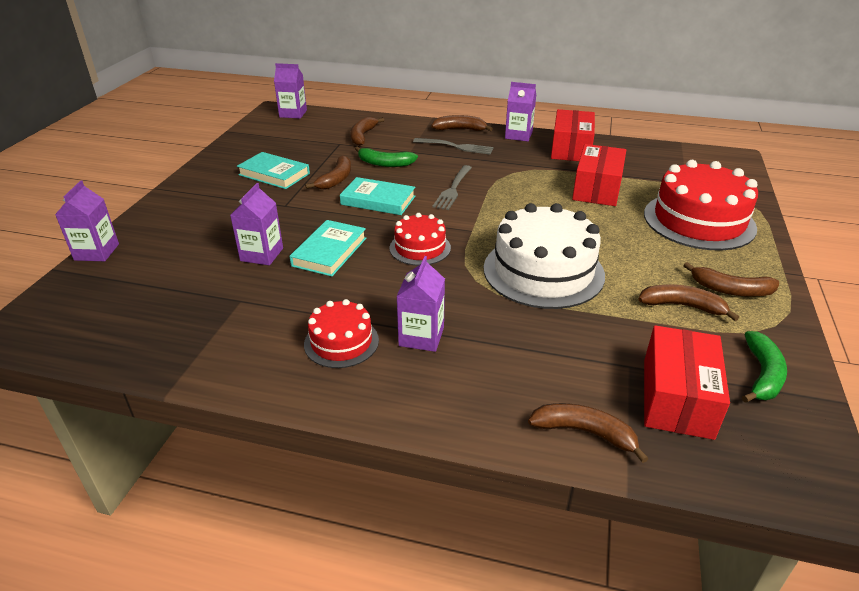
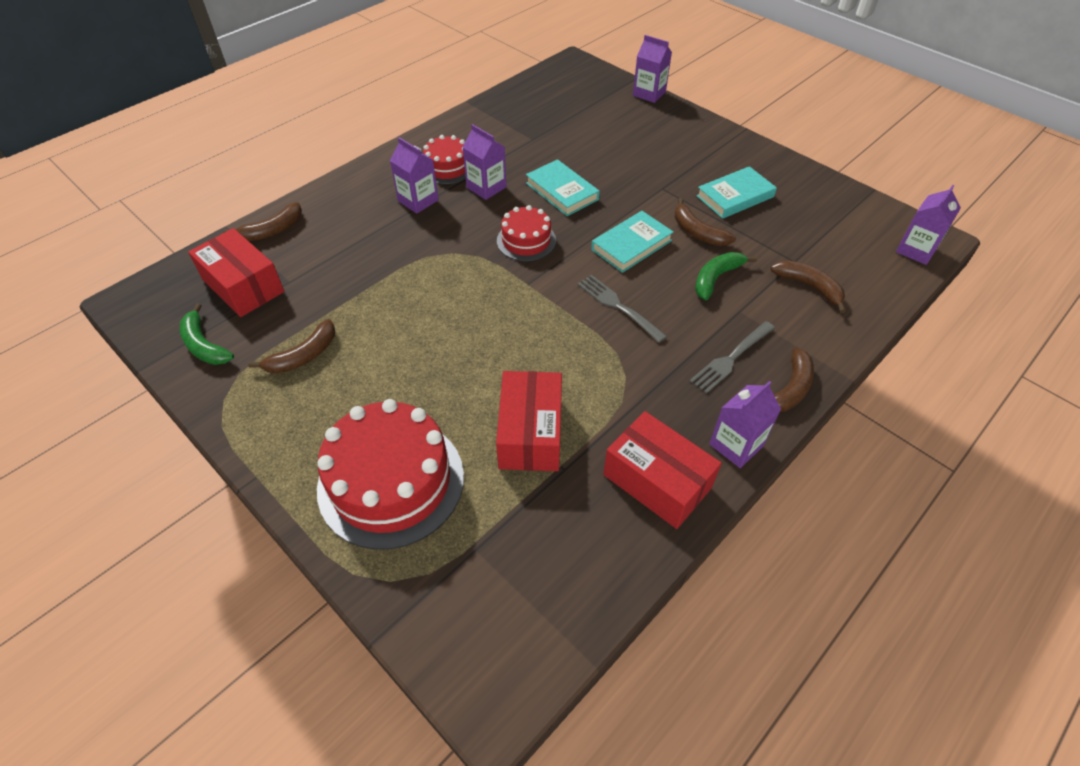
camera: 120 degrees right, 15 degrees up
(262, 254) = (586, 159): purple carton -> purple carton (486, 187)
(543, 271) = (427, 297): white cake -> none
(597, 189) = (530, 433): red box -> red box turned 45 degrees clockwise
(731, 290) = (283, 407): brown banana -> none

